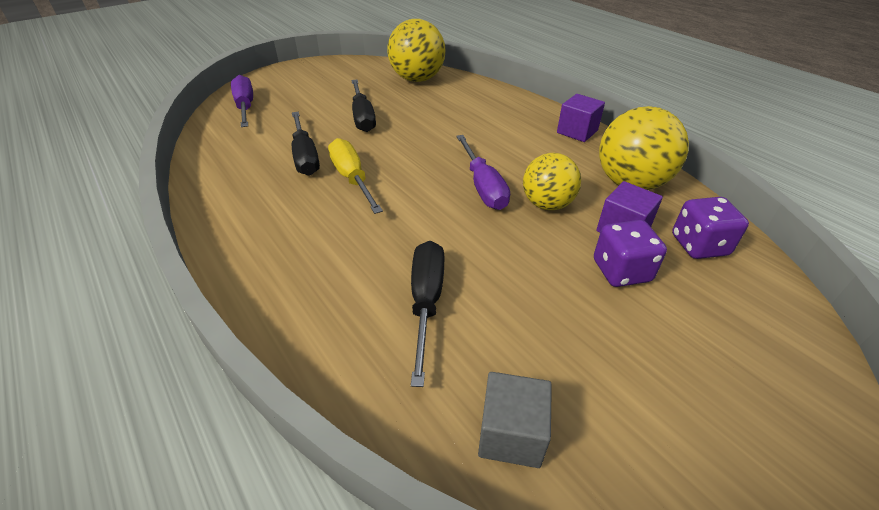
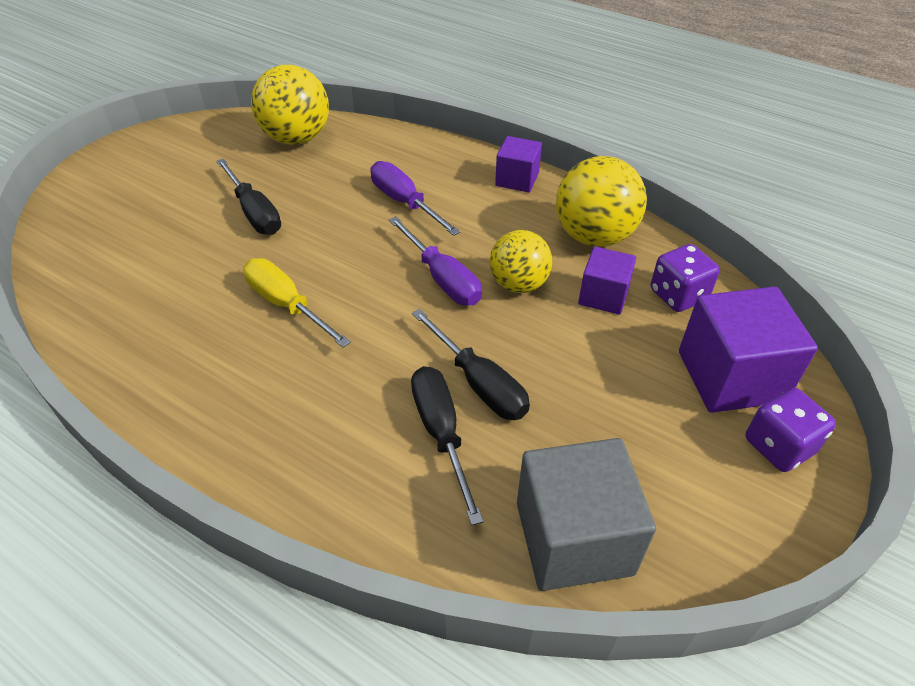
camera: 20 degrees left, 5 degrees up
(245, 107) = (84, 230): purple screwdriver -> purple screwdriver (405, 202)
(305, 156) = (211, 288): black screwdriver -> black screwdriver (479, 383)
(511, 434) = (574, 538): grey cube -> grey cube, size x1.73
(621, 271) = (616, 344): purple dice -> purple dice (779, 446)
(735, 329) = (730, 376): none -> purple cube

